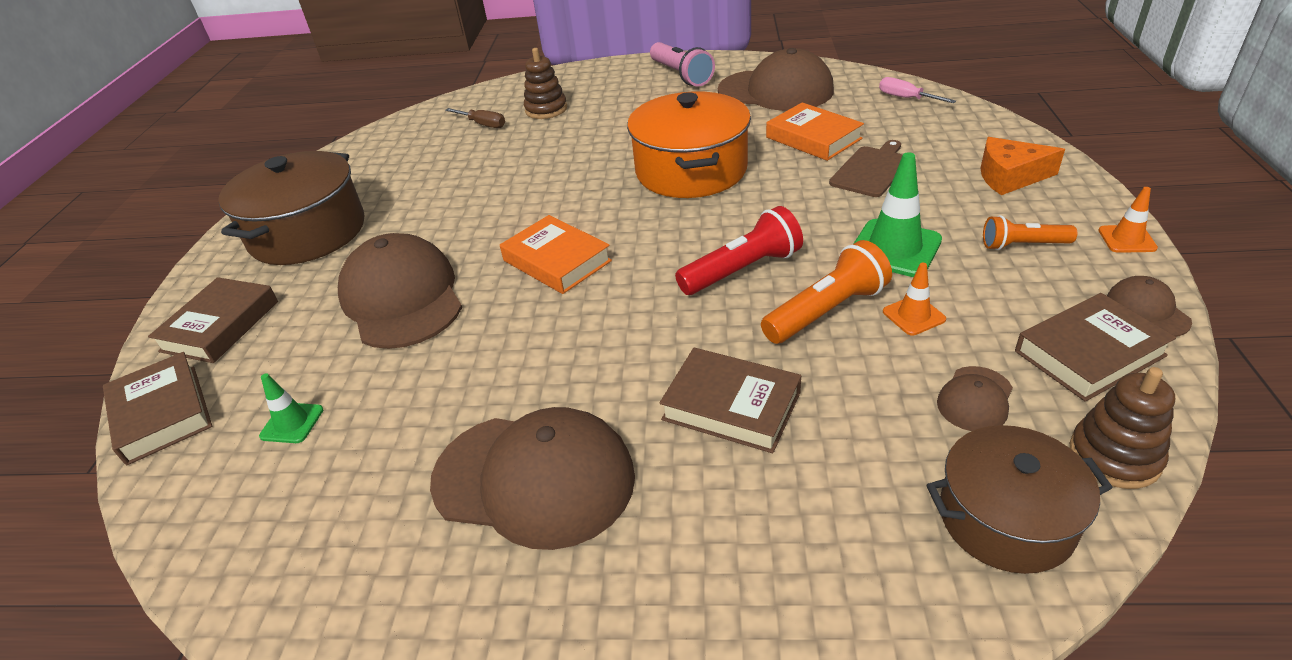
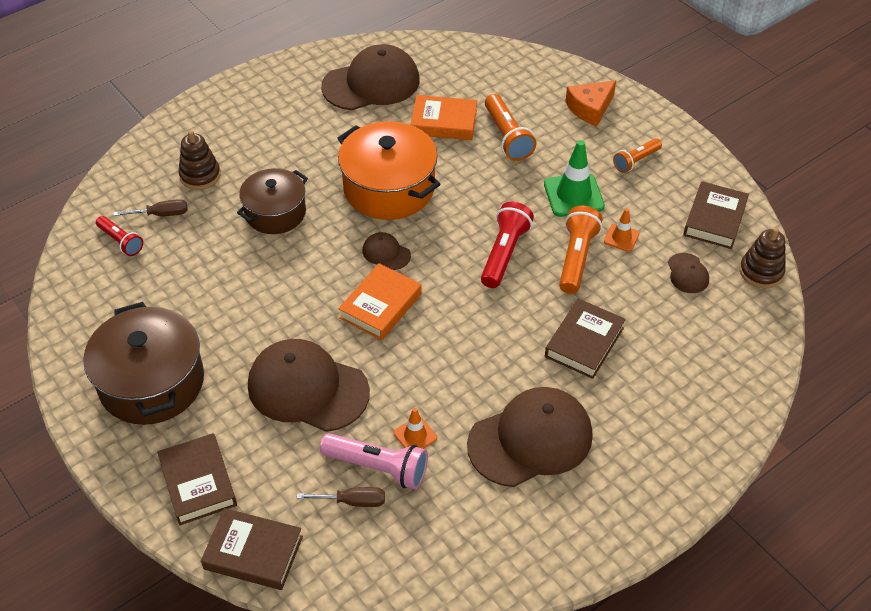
camera: 45 degrees left, 10 degrees up
(292, 423) = (352, 501): green traffic cone -> brown screwdriver
(431, 131) = (121, 241): none -> red flashlight
(557, 261) = (380, 306): orange book -> orange book turned 60 degrees counterclockwise
(681, 75) = (276, 93): pink flashlight -> pink flashlight (377, 467)
(731, 406) = (584, 342): brown book -> brown book turned 45 degrees counterclockwise
(871, 170) = (507, 137): brown cutting board -> orange flashlight
(906, 98) = (472, 58): pink screwdriver -> none
(1005, 519) = (744, 328): brown pot -> brown pot (275, 213)
(1127, 239) = (681, 133): orange traffic cone -> orange traffic cone (415, 435)
(1147, 310) = (720, 179): brown cap -> brown cap (386, 253)

